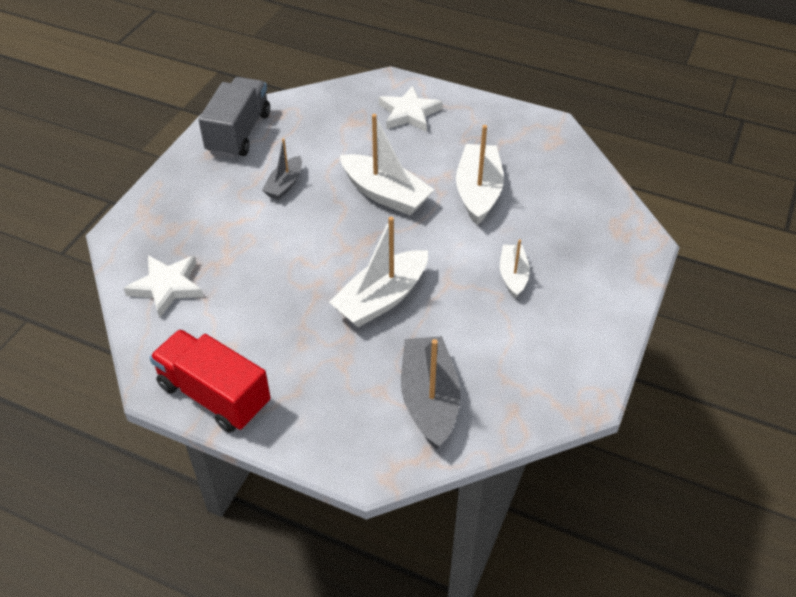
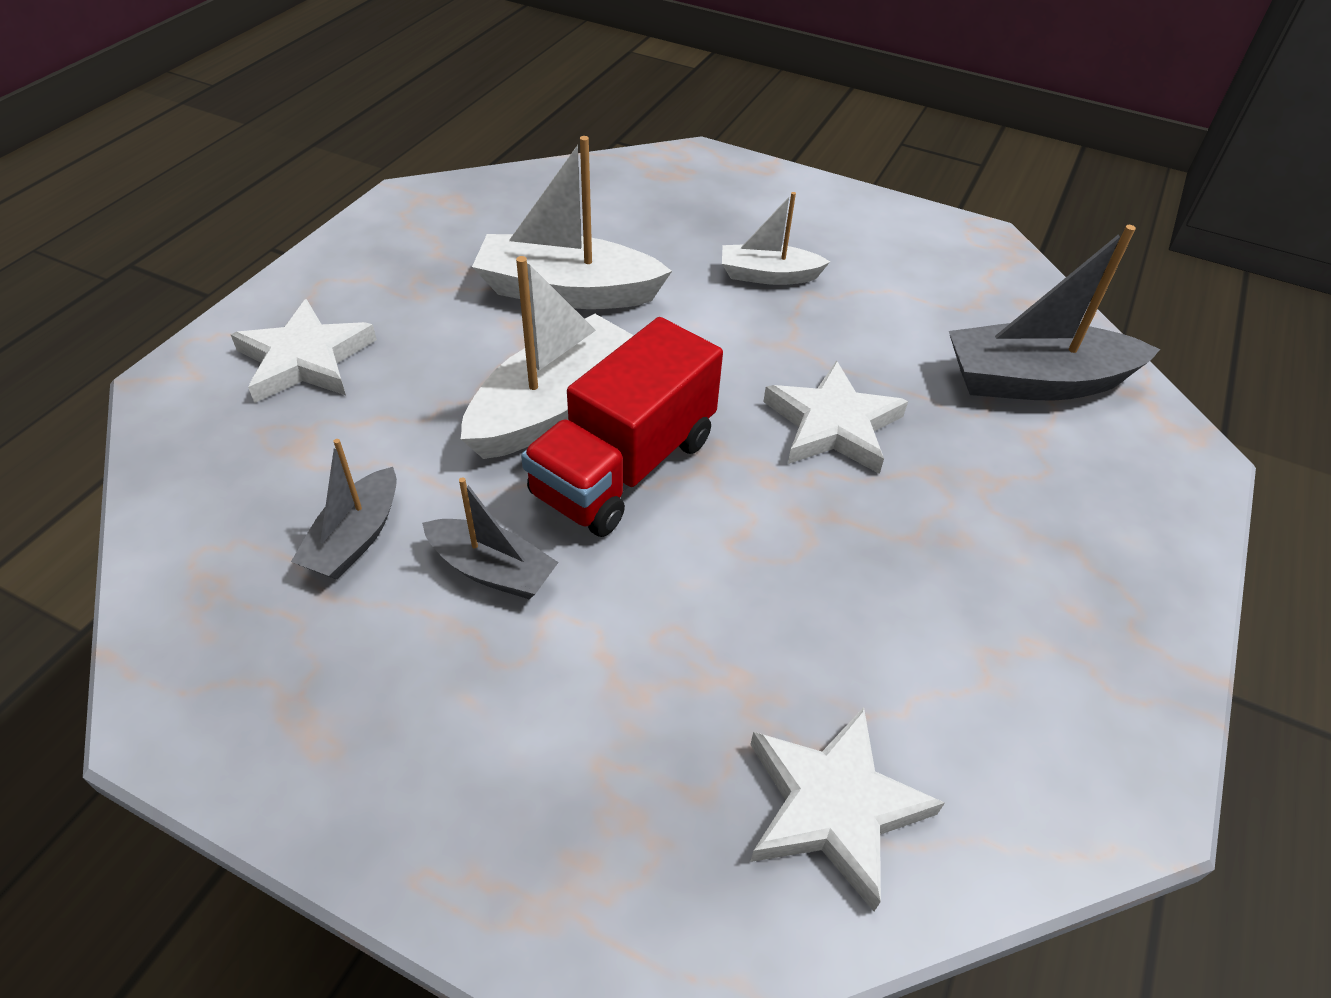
camera: 90 degrees left, 0 degrees up
(214, 395) = (1121, 679): red truck -> red truck (624, 466)
(239, 133) = (256, 674): grey truck -> none
(302, 145) = (355, 538): none -> grey boat
(381, 299) = (832, 425): white boat -> white star

